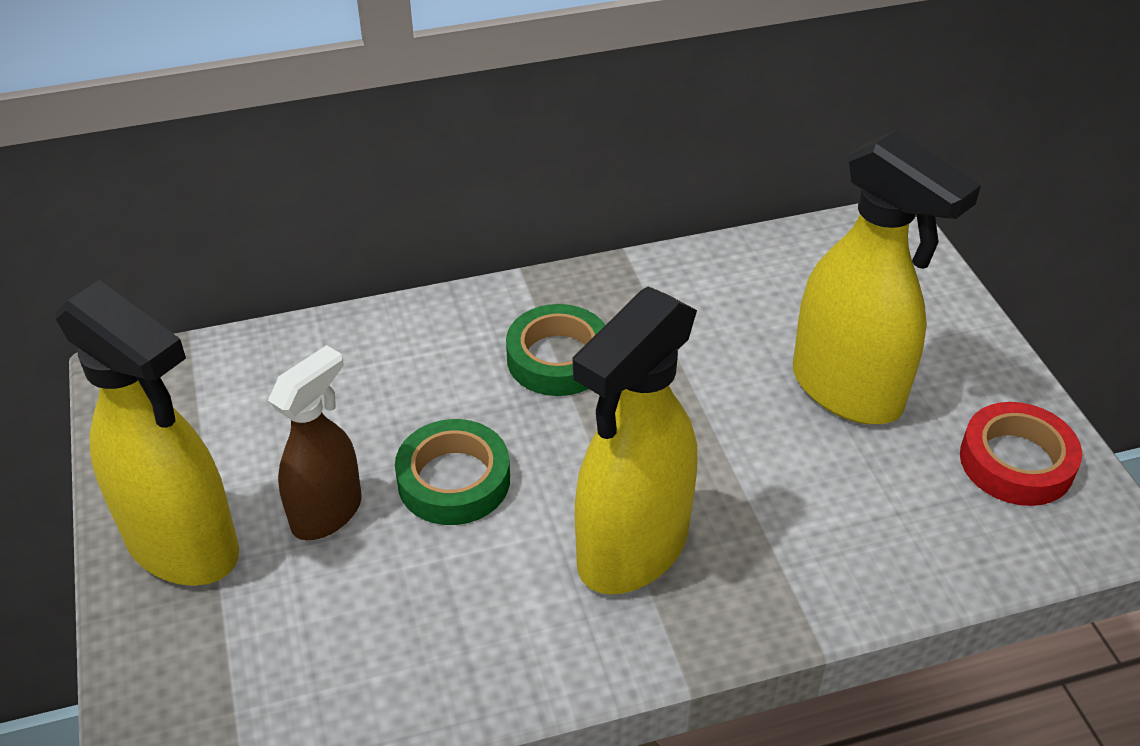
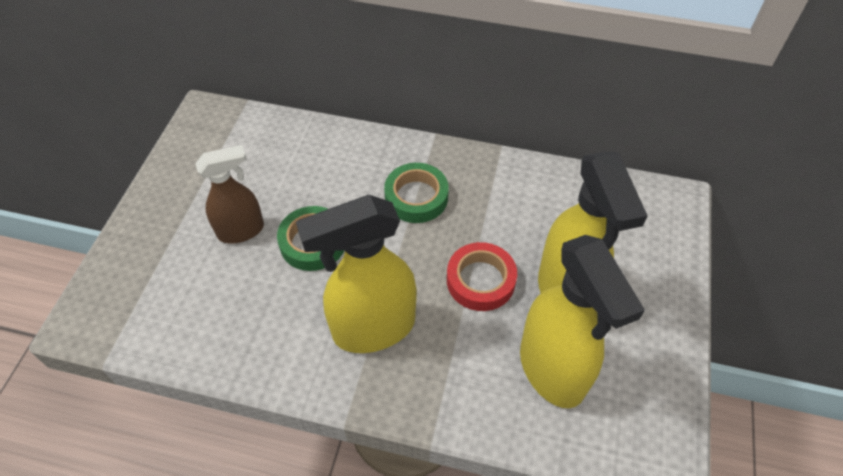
camera: 30 degrees right, 10 degrees up
(183, 546) = (167, 216): yellow spray bottle -> yellow spray bottle (552, 370)
(1016, 462) = (637, 390): red tape -> red tape (480, 280)

